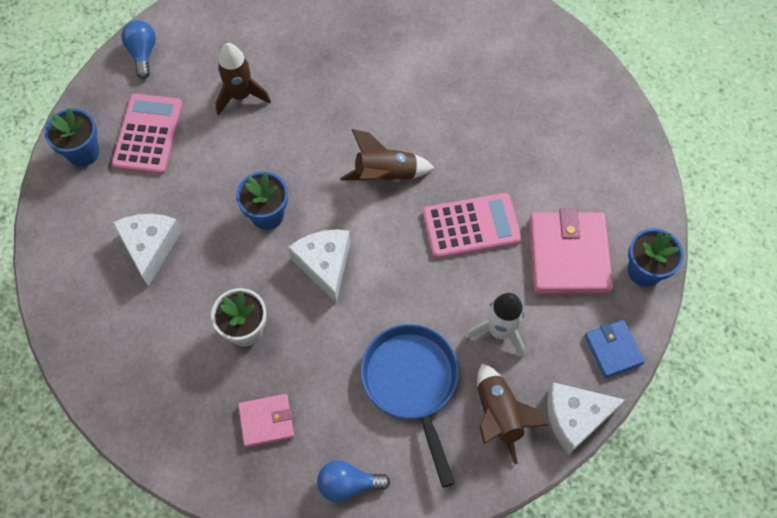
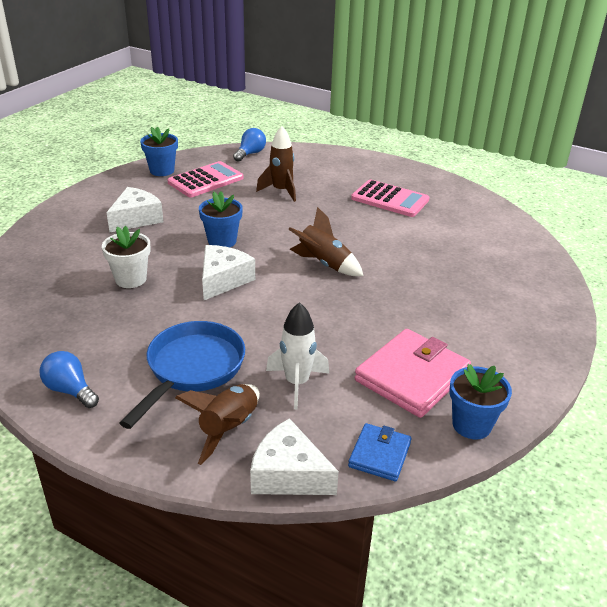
camera: 40 degrees right, 30 degrees down
(266, 421) = (74, 325): pink wallet -> none
(471, 226) = (352, 318): pink calculator -> pink calculator (390, 199)

